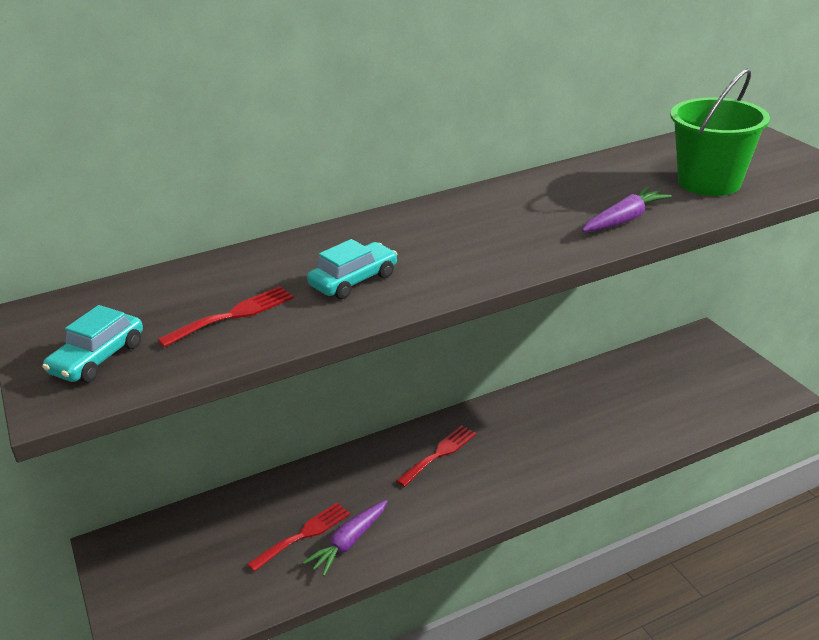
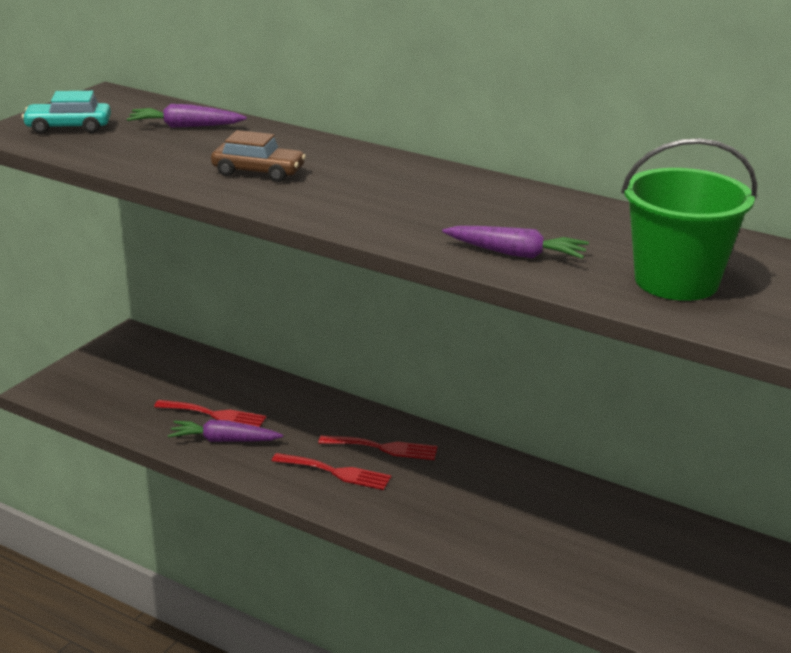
camera: 55 degrees right, 5 degrees down
(192, 290) = (185, 126): none -> purple carrot
(233, 315) = (163, 148): red fork -> red fork (336, 472)
(354, 280) = (258, 172): turquoise car -> brown car

